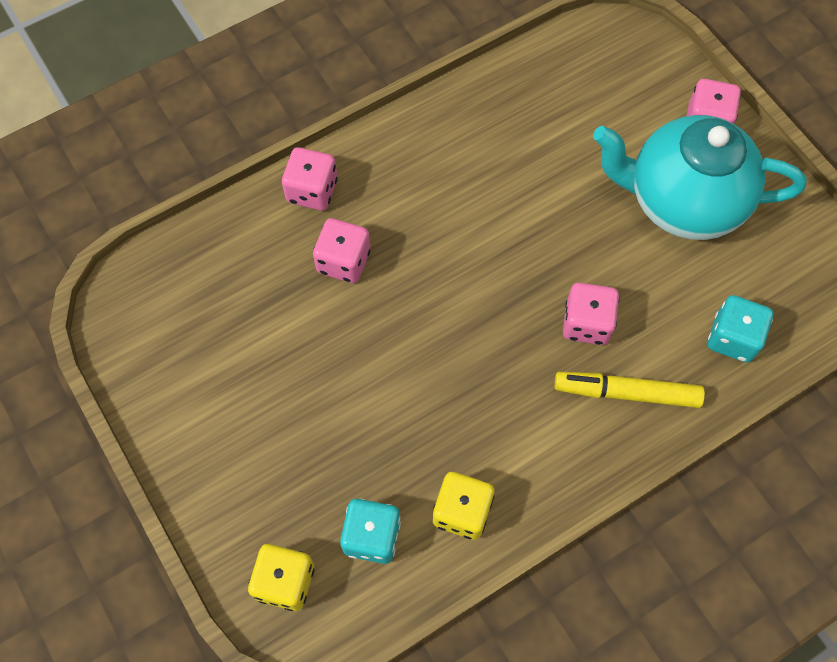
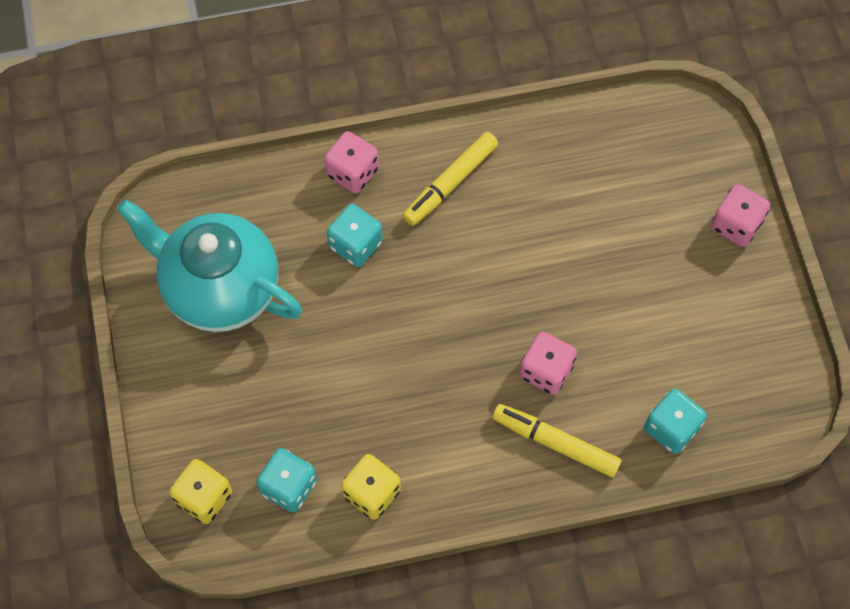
camera: 20 degrees right, 0 degrees up
(343, 261) = (355, 244): pink dice -> turquoise dice
(415, 170) = (451, 183): none -> yellow marker
(682, 201) = (680, 290): turquoise teapot -> turquoise teapot (220, 288)

